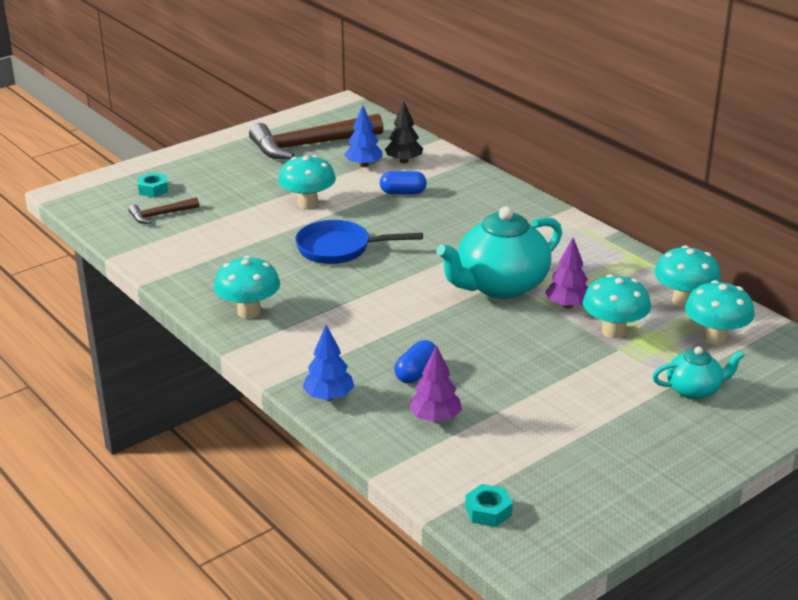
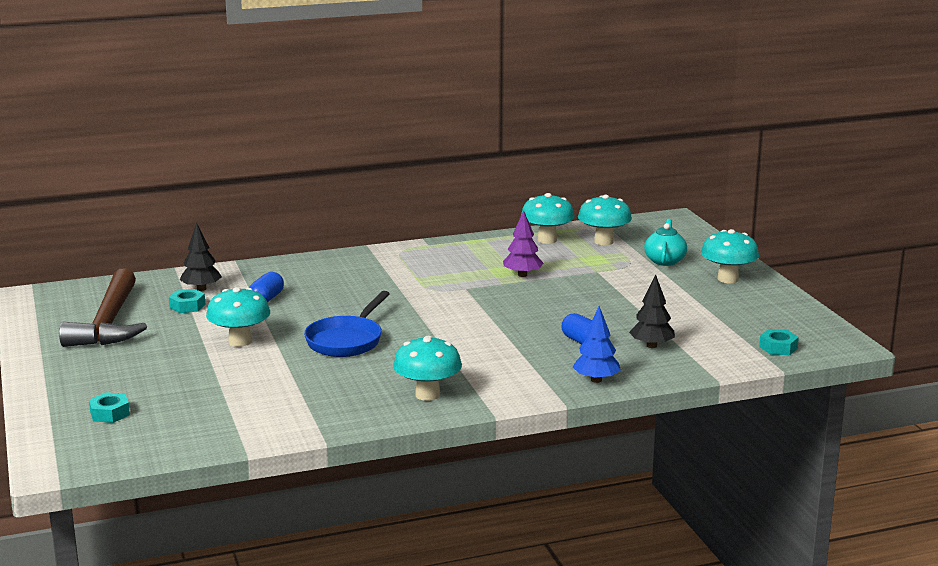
camera: 70 degrees left, 10 degrees down
(160, 215) = (178, 416): brown hammer -> none
(364, 165) = (187, 306): blue tree -> turquoise nut
(435, 418) = (651, 346): purple tree -> black tree
(500, 286) = (472, 291): turquoise teapot -> none
(613, 331) = (571, 268): turquoise mushroom -> turquoise mushroom (727, 279)

